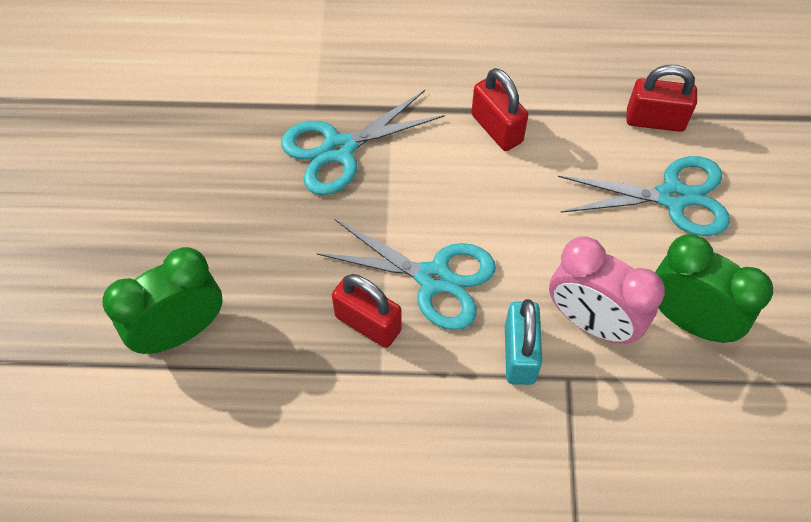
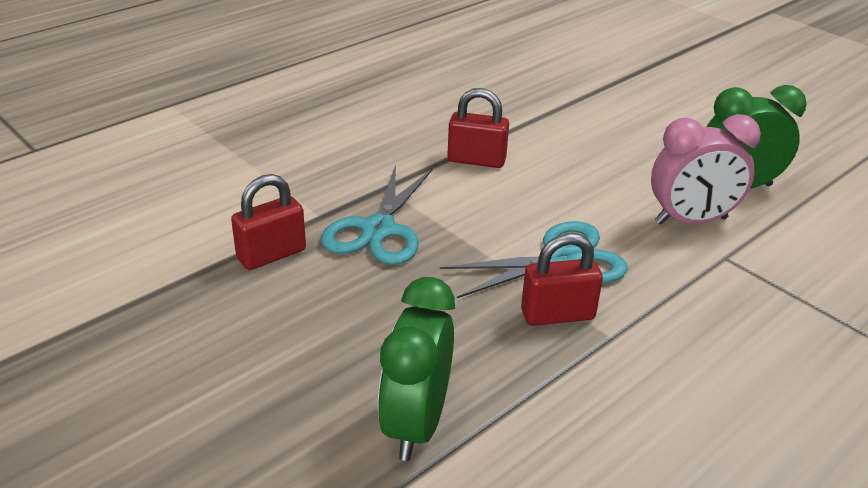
camera: 45 degrees left, 25 degrees down
(519, 354) = (679, 264): turquoise padlock -> none
(655, 120) = (566, 108): red padlock -> red padlock (271, 255)
(672, 197) = (634, 137): turquoise scissors -> none

